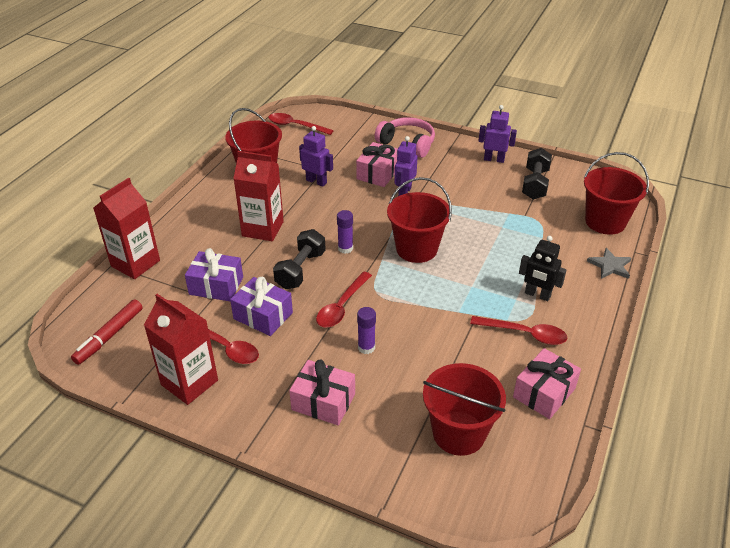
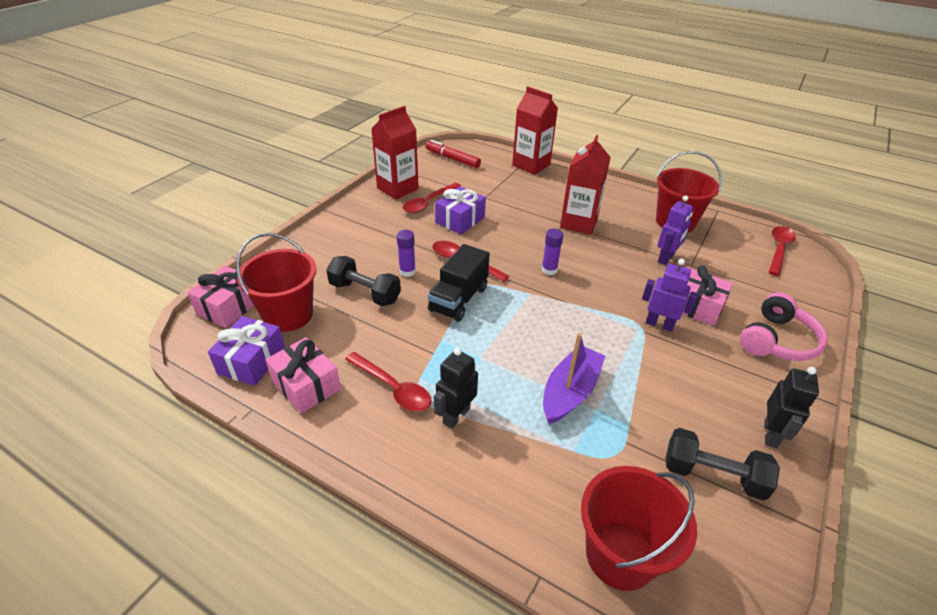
camera: 95 degrees right, 0 degrees up
(216, 286) = (500, 199): purple gift -> purple gift (252, 361)
(300, 270) = (517, 241): black dumbbell -> black dumbbell (365, 293)
(323, 402) = (355, 245): pink gift -> pink gift (229, 307)
(402, 305) = (458, 299): none -> black truck
(416, 249) = (548, 321): red bucket -> none
(491, 238) = (570, 392): none -> purple boat
(494, 159) = (771, 434): purple robot -> black robot
(525, 334) = (393, 388): red spoon -> red spoon turned 75 degrees counterclockwise
(610, 266) = (506, 523): grey star -> none

